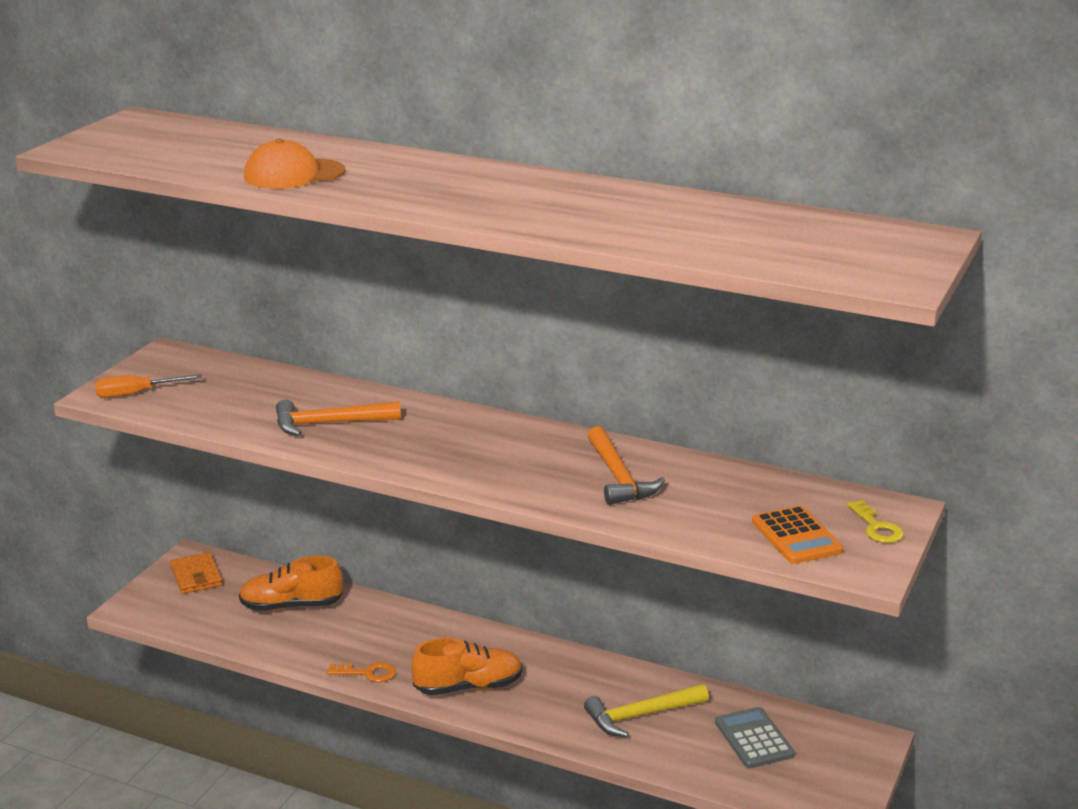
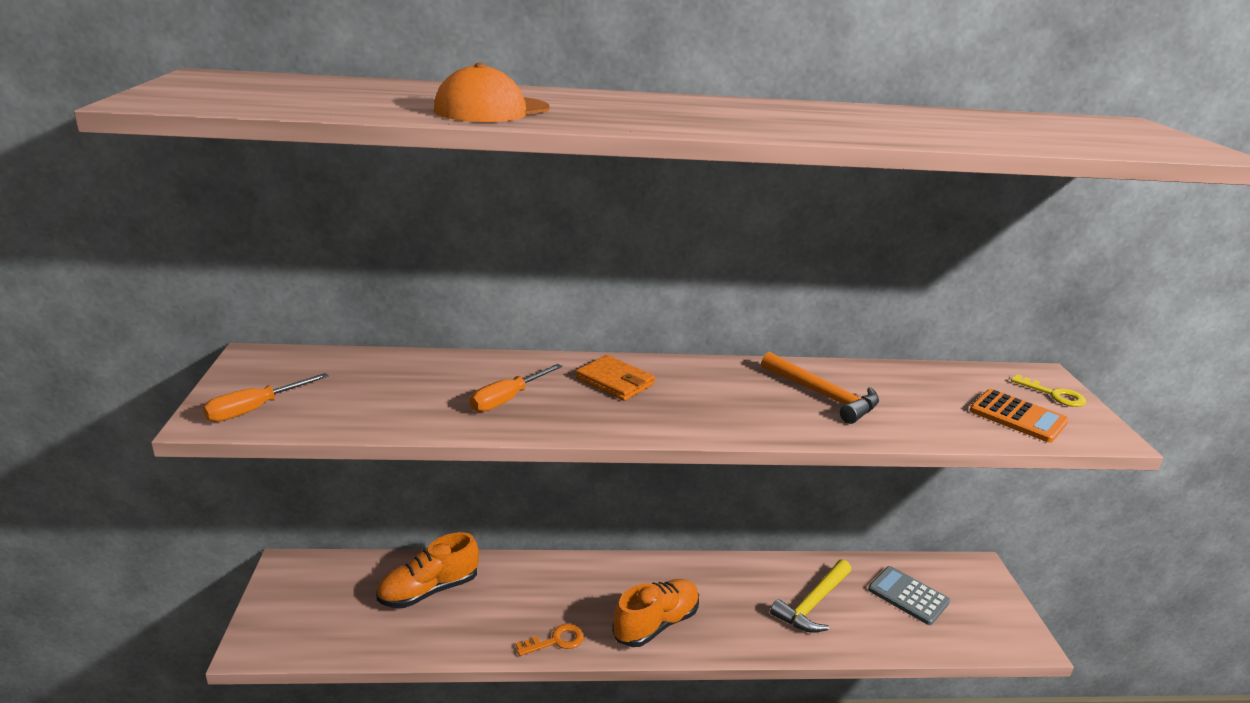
camera: 30 degrees left, 0 degrees up
(196, 576) = (307, 587): orange wallet -> orange wallet (615, 381)
(329, 424) = (507, 399): orange hammer -> orange screwdriver

